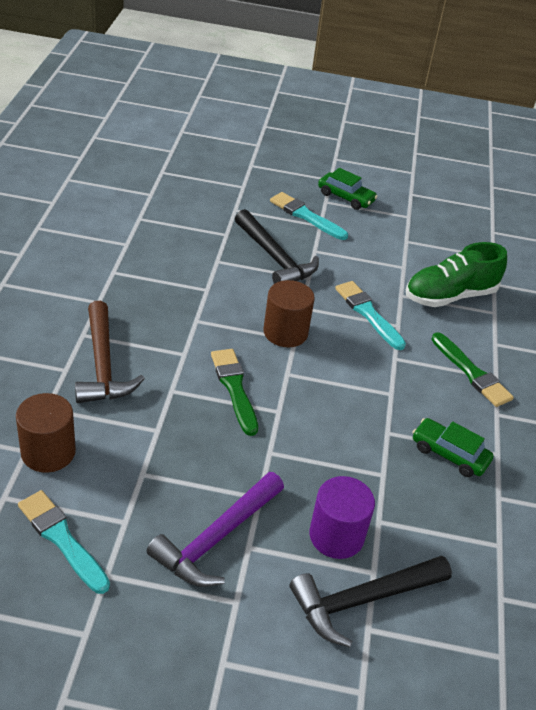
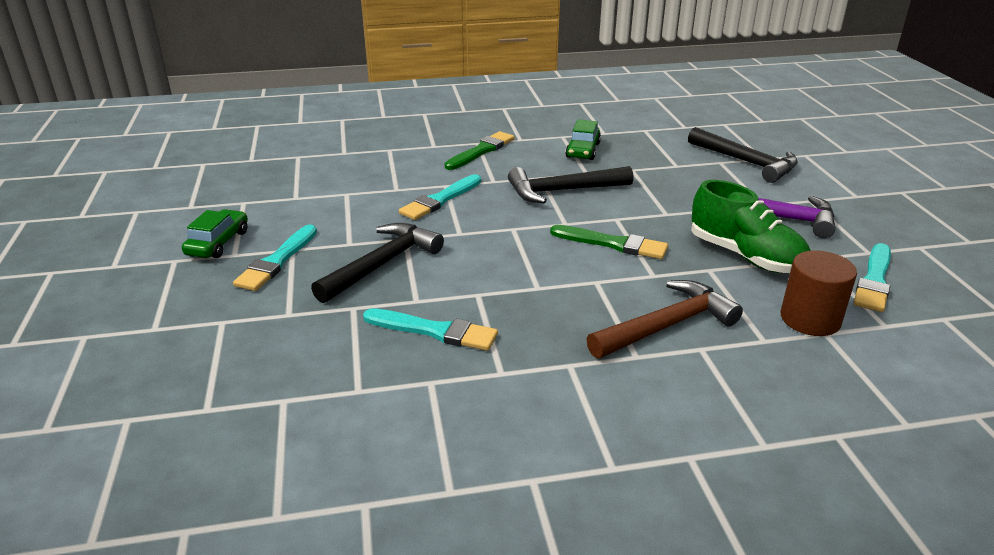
camera: 105 degrees left, 10 degrees down
(176, 259) = (435, 331): none -> turquoise brush
(234, 388) = (613, 244): green brush -> green brush turned 120 degrees counterclockwise
(285, 332) = (508, 234): brown cylinder -> none
(336, 536) = (709, 177): purple cylinder -> none
(353, 397) = (563, 191): none -> black hammer
(450, 296) = (379, 168): green shoe -> green shoe (745, 256)

